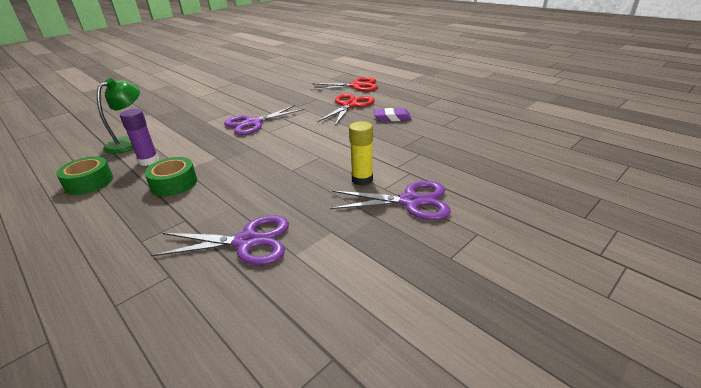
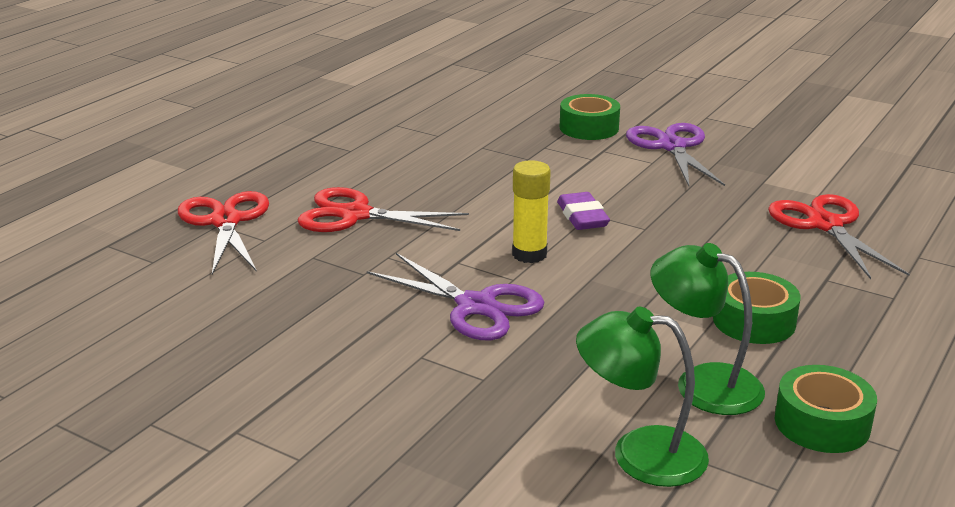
camera: 105 degrees left, 5 degrees down
(149, 161) = (703, 383): purple glue stick -> green lamp
(247, 242) = (825, 225): purple scissors -> red scissors
(362, 179) = (640, 176): yellow glue stick -> yellow glue stick (529, 254)
(392, 118) = (415, 172): purple eraser -> purple eraser (582, 217)
(452, 172) = (589, 128): none -> green tape

